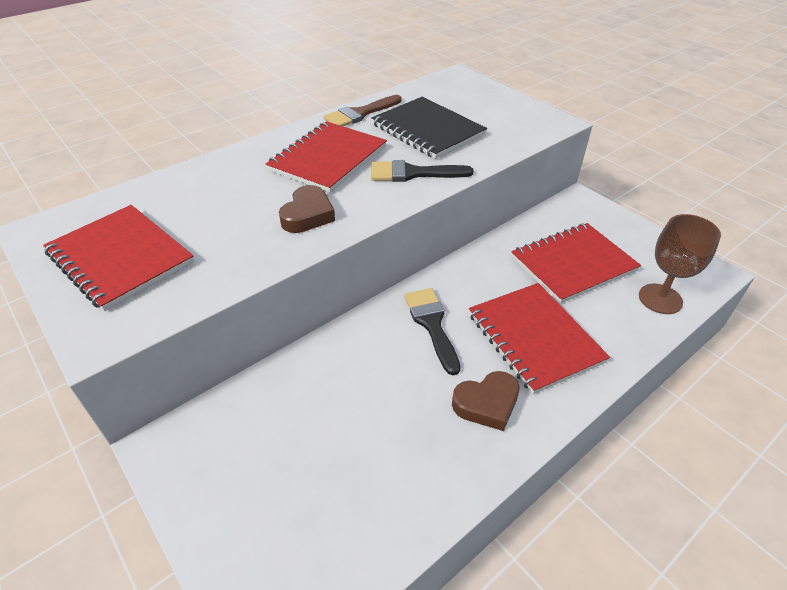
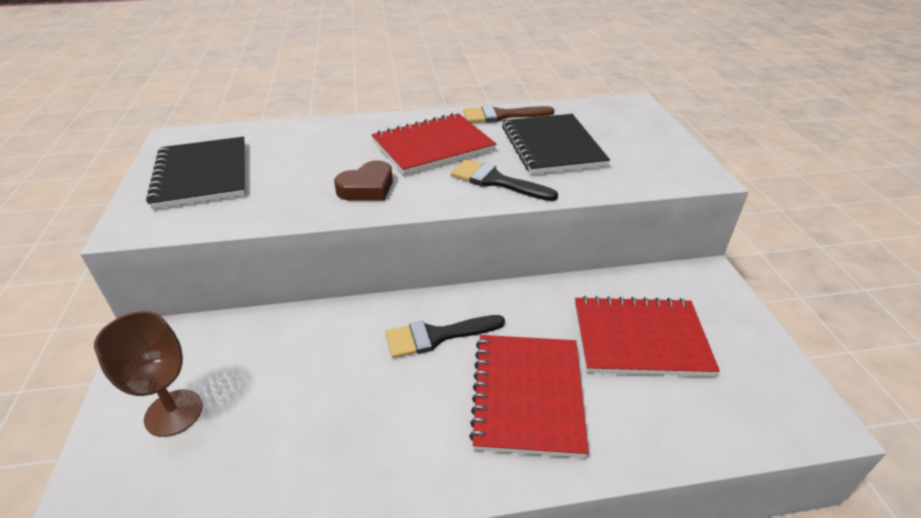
camera: 30 degrees right, 5 degrees down
(120, 258) = (202, 174): red notebook -> black notebook
(431, 324) = (437, 336): black brush -> black brush turned 120 degrees counterclockwise
(487, 404) = (421, 436): brown heart -> none
(660, 299) = (718, 420): brown goblet -> brown goblet (174, 413)

